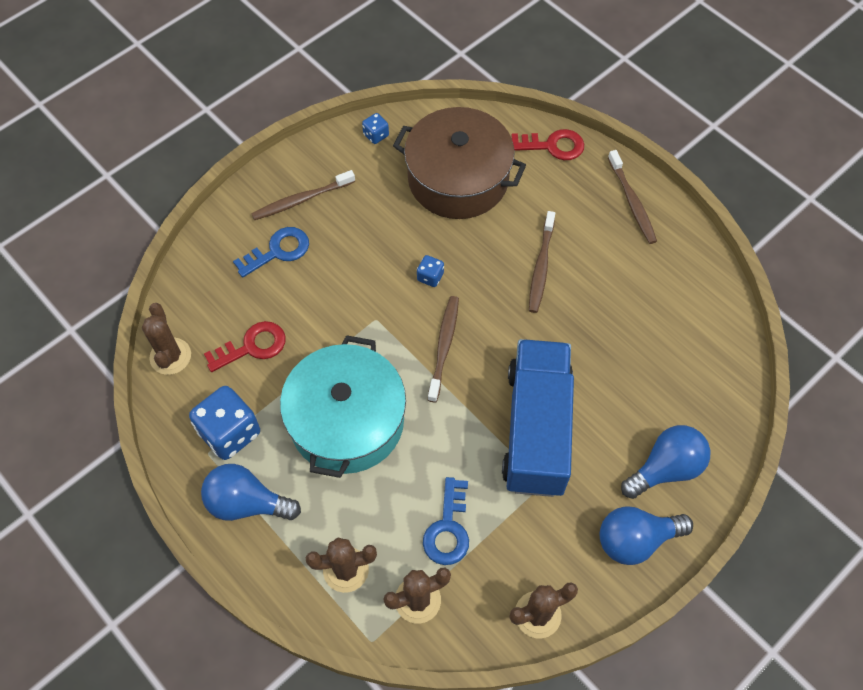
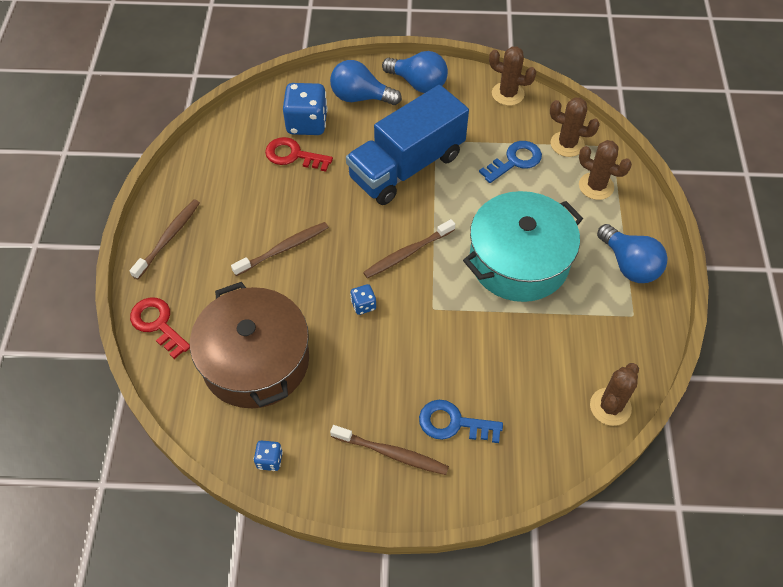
camera: 135 degrees left, 5 degrees down
(230, 432) = (606, 316): blue dice -> blue dice (307, 123)
(252, 346) = (540, 363): red key -> red key (293, 155)

